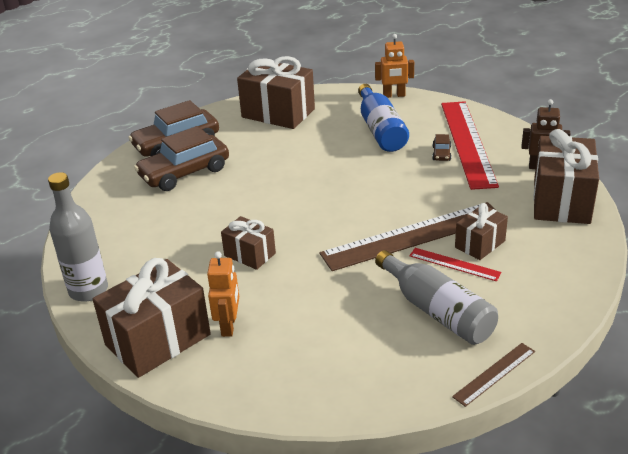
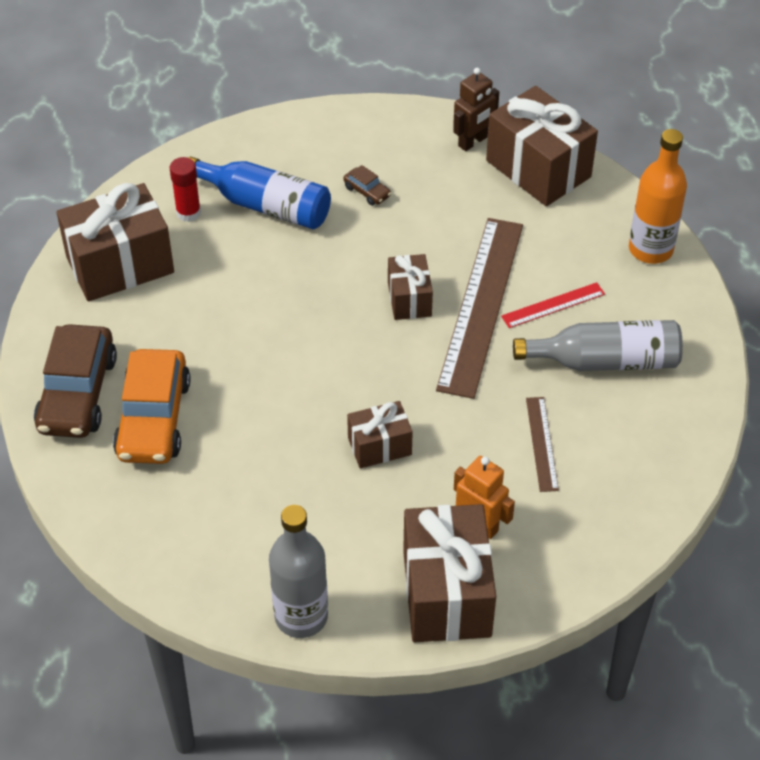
camera: 55 degrees left, 15 degrees up
(184, 173) = (154, 419): brown car -> orange car
(341, 112) = (188, 213): none -> red glue stick
(394, 95) = (206, 149): orange robot -> none
(467, 143) = (370, 160): red ruler -> none
(480, 244) = (542, 268): brown gift -> brown gift (409, 299)
(494, 374) = (715, 378): brown ruler -> brown ruler (541, 443)
(568, 281) = (650, 249): none -> orange bottle

